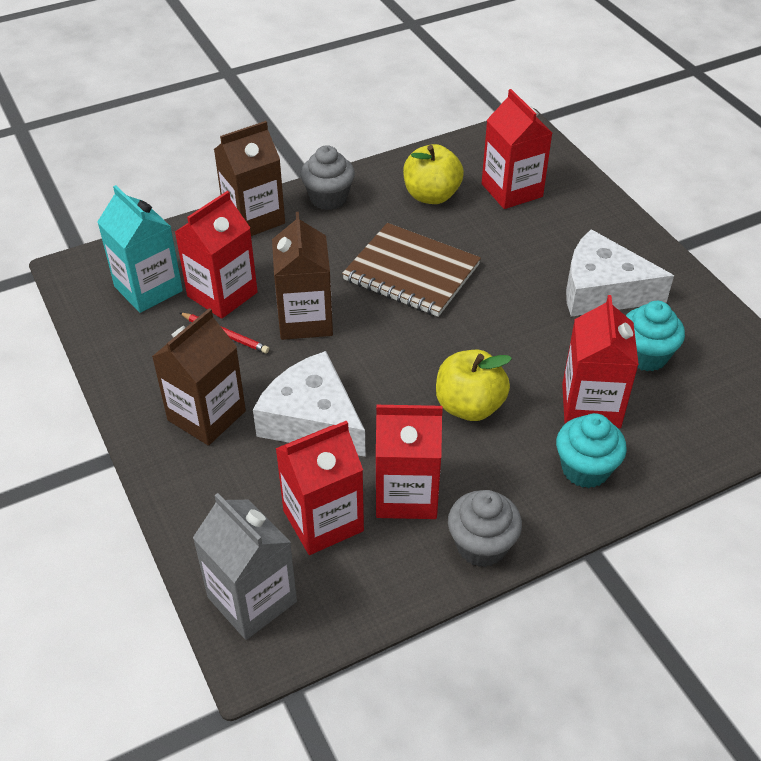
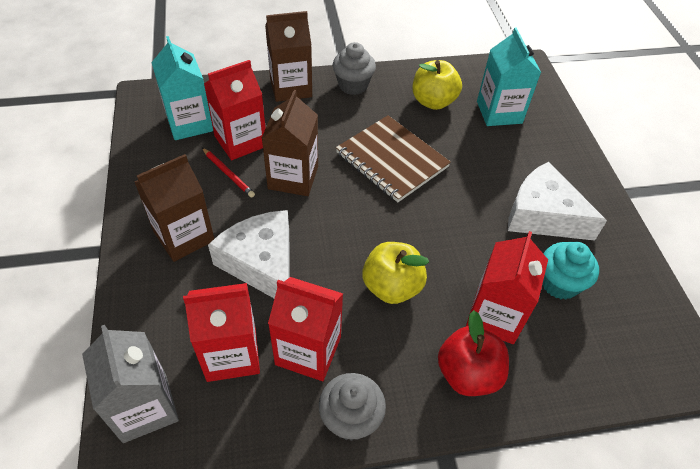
camera: 15 degrees right, 5 degrees up
(512, 190) = (499, 112): red carton -> turquoise carton
(585, 469) = (468, 374): turquoise cupcake -> red apple

